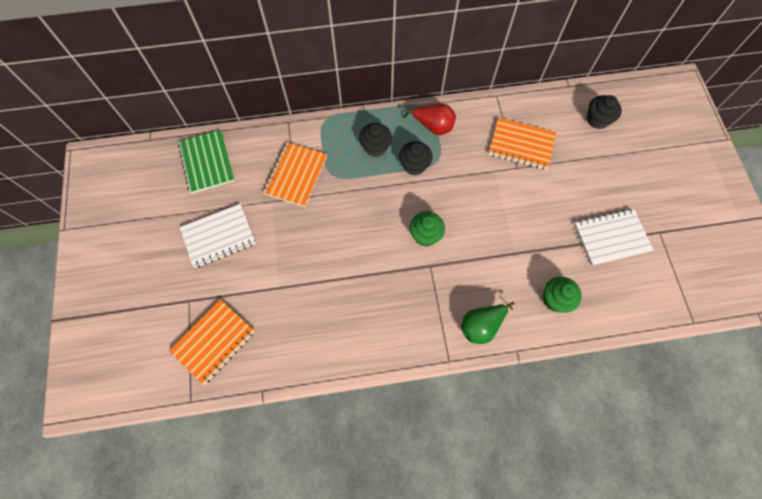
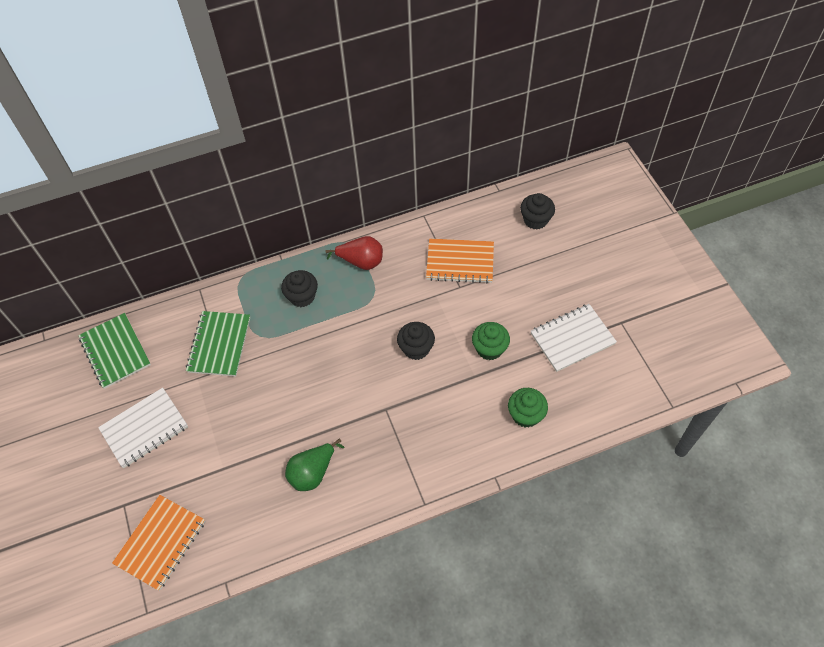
camera: 10 degrees left, 10 degrees down
(296, 175) = (219, 344): orange notebook -> green notebook
(414, 165) = (348, 307): black cupcake -> black cupcake (416, 348)
(425, 235) = (374, 378): green cupcake -> green cupcake (489, 349)
(481, 326) = (452, 459): green pear -> green pear (313, 473)

